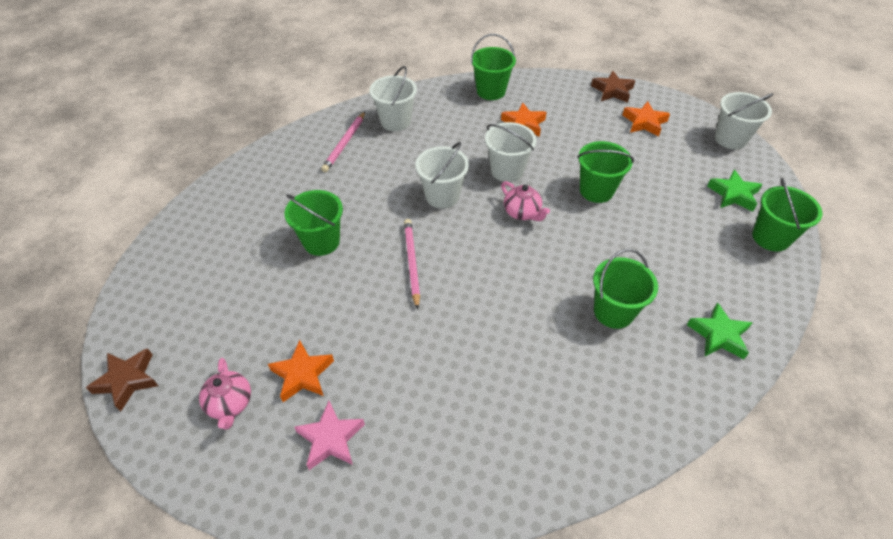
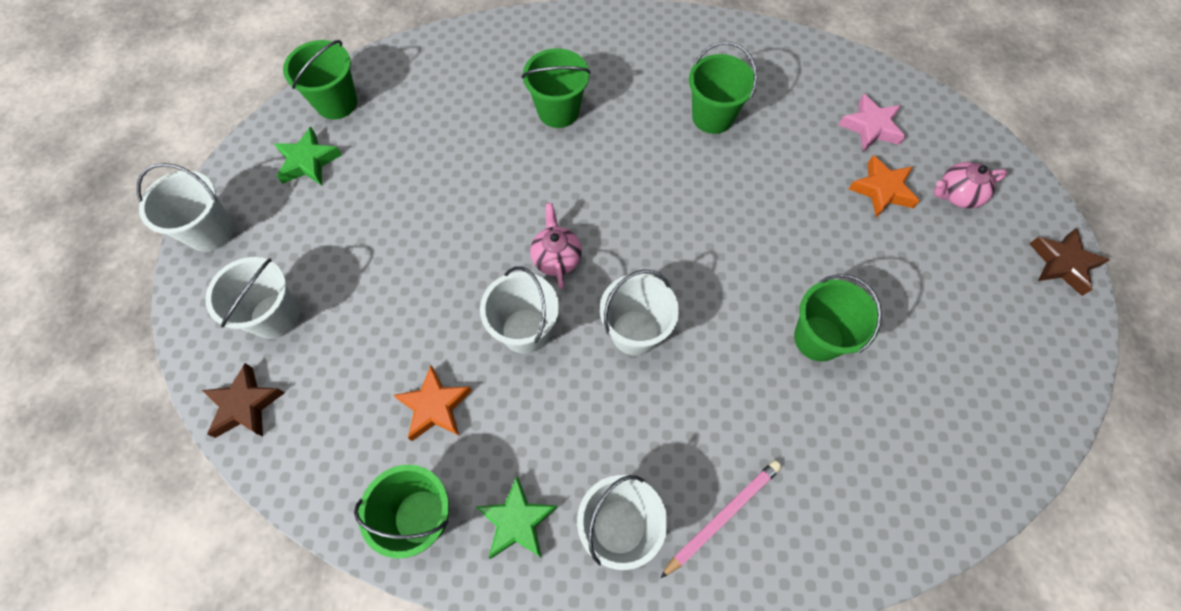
camera: 150 degrees left, 15 degrees up
(230, 403) = (957, 194): pink teapot -> pink teapot turned 120 degrees counterclockwise
(412, 263) = (722, 255): pink pencil -> none
(596, 190) = (446, 243): green bucket -> green bucket (712, 117)
(644, 122) = (275, 316): orange star -> white bucket
(719, 335) = (489, 53): green star -> green star (517, 521)

